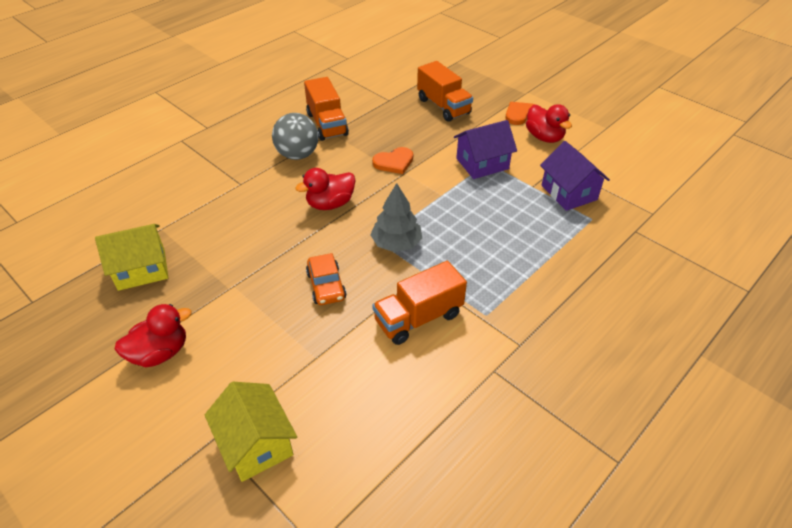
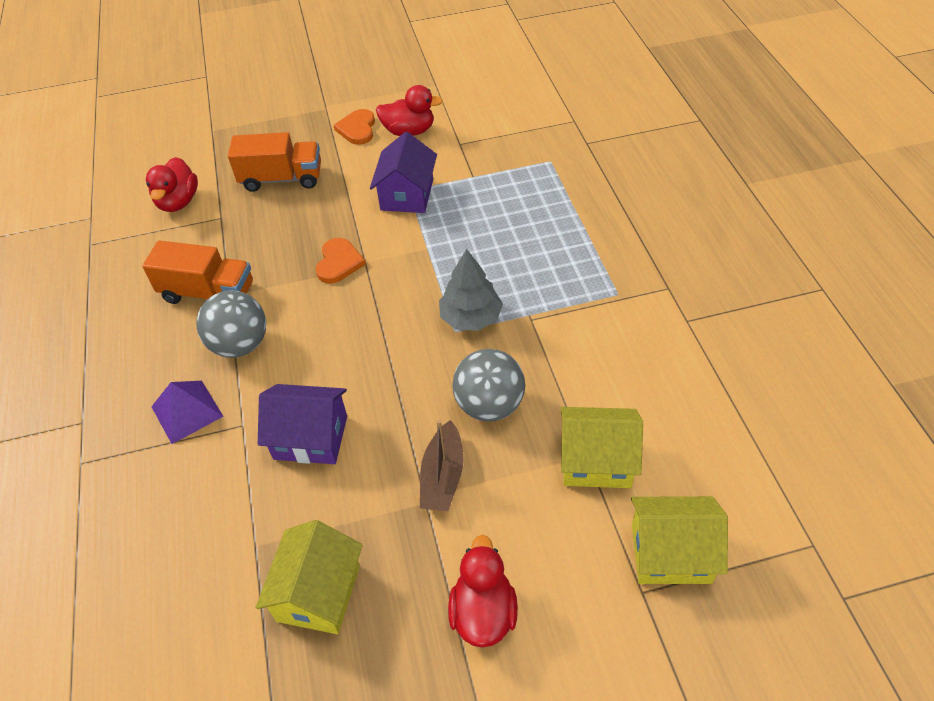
camera: 55 degrees left, 5 degrees up
(237, 159) = (187, 411): none -> purple pyramid
(253, 288) = (443, 476): none -> brown boat
(314, 365) = (596, 461): none -> yellow house
(326, 286) = (489, 405): orange car -> grey ball
(330, 204) = (359, 349): red duck -> red duck (178, 202)
(418, 318) = (588, 346): orange truck -> none
(569, 192) = (503, 157): purple house -> purple house (310, 437)

